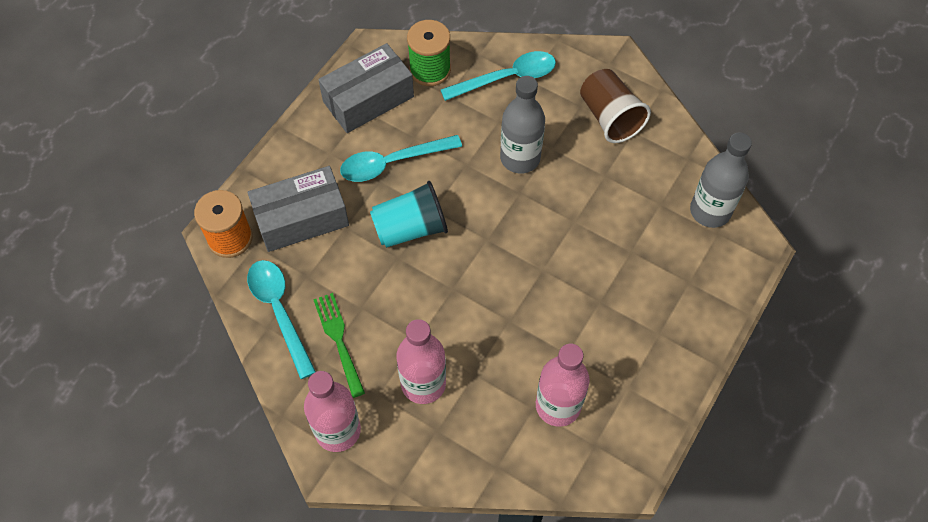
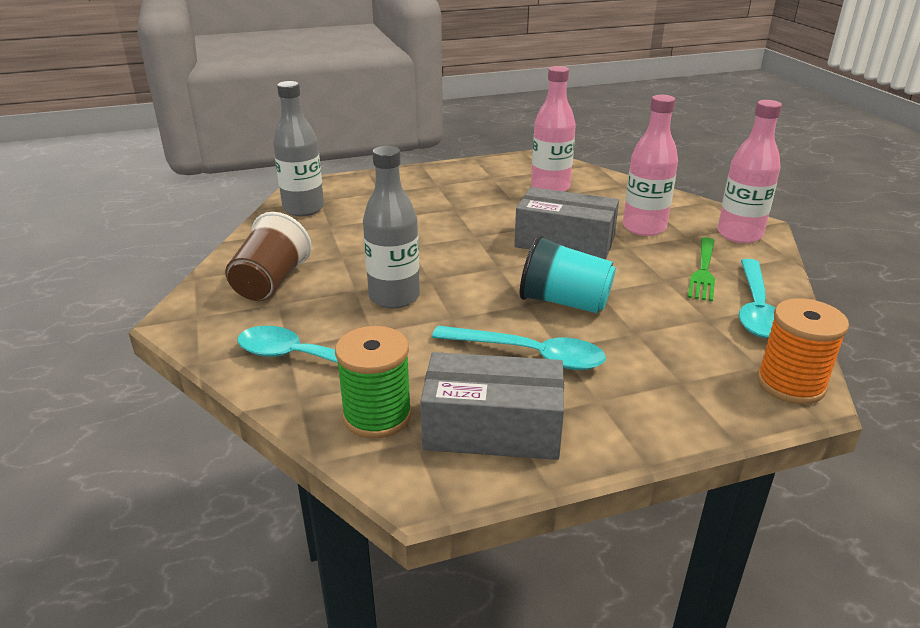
camera: 140 degrees left, 30 degrees down
(301, 218) = (683, 360): grey box -> grey box (564, 242)

